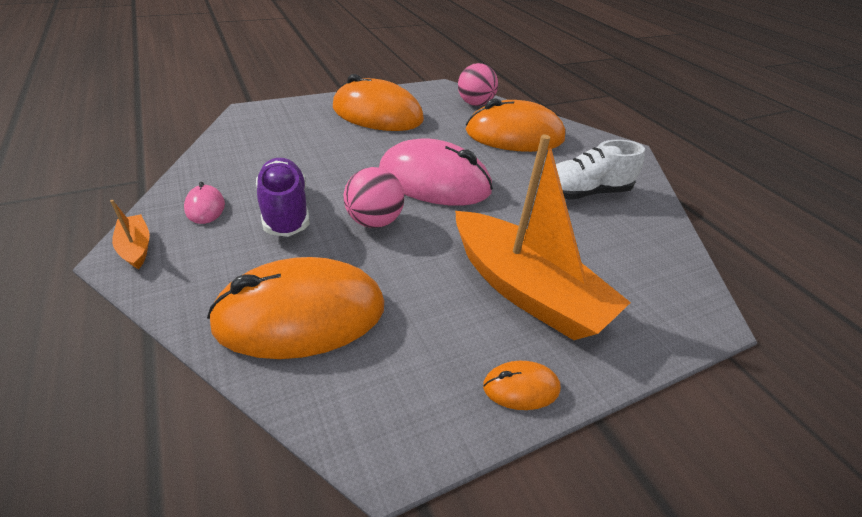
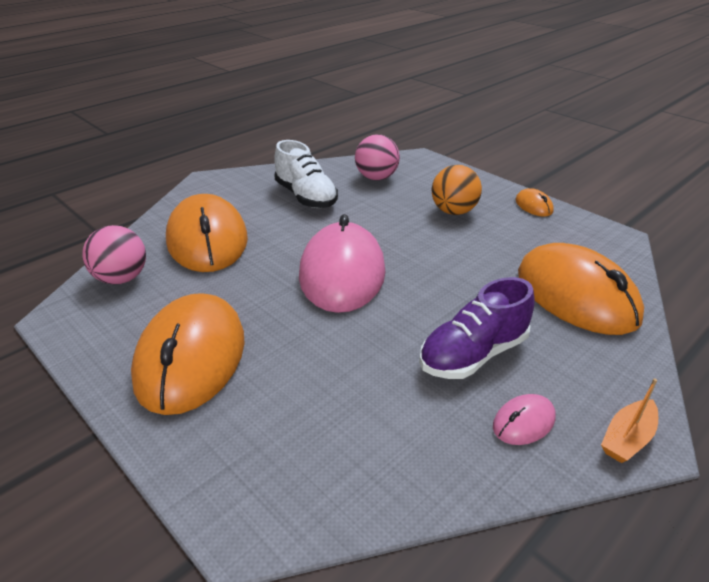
camera: 105 degrees left, 5 degrees down
(374, 221) = (438, 292): pink ball -> pink ball (376, 178)
(525, 289) = (453, 211): orange boat -> orange ball

